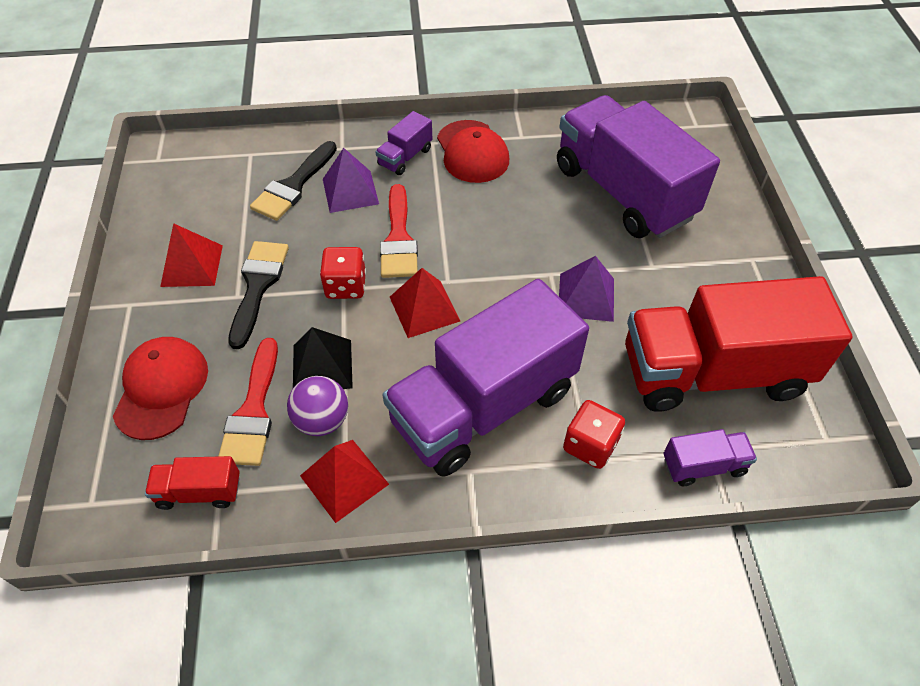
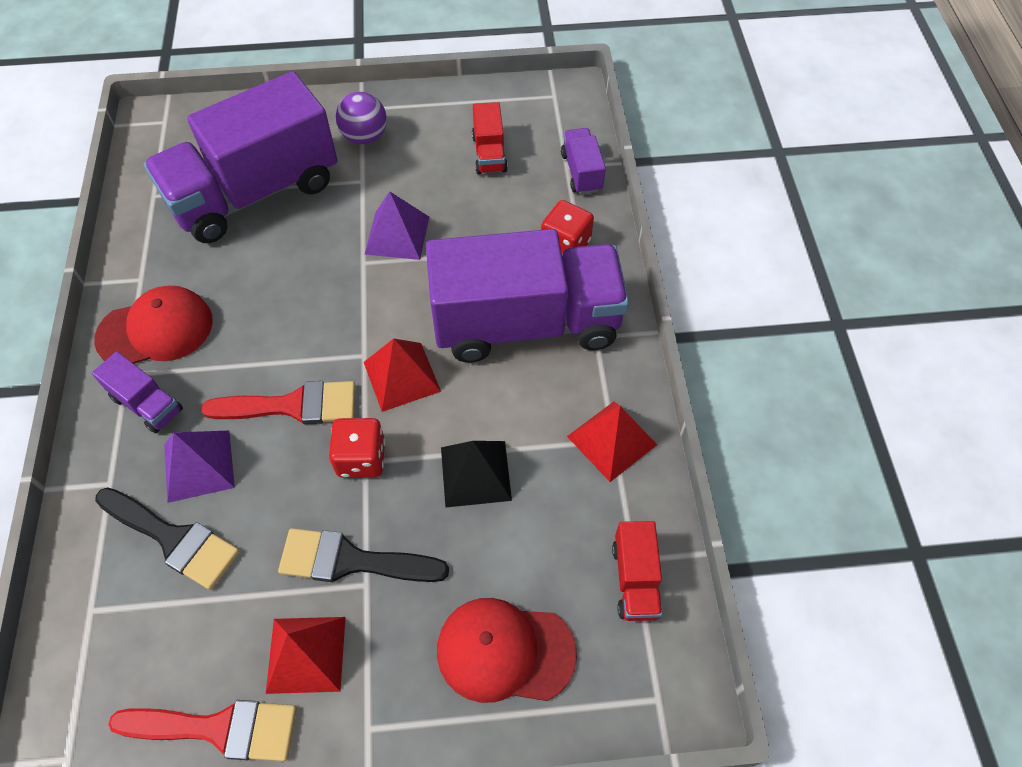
camera: 90 degrees left, 5 degrees up
(253, 411) = (535, 539): red brush -> red brush (219, 729)
(322, 420) = (545, 467): purple ball -> purple ball (365, 137)
(483, 406) = (525, 323): purple truck -> purple truck turned 60 degrees counterclockwise
(713, 372) = (489, 153): red truck -> red truck, size x0.41

